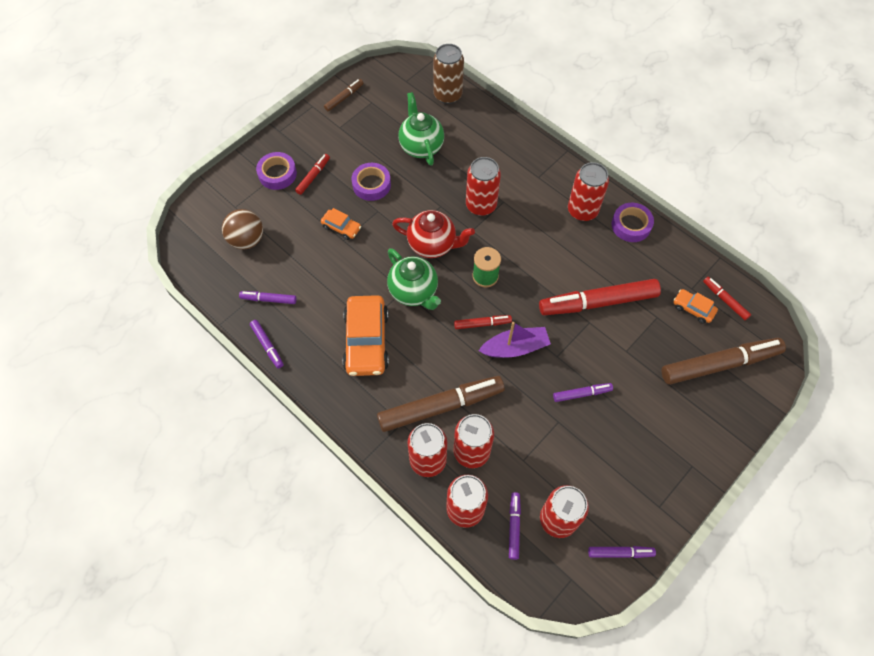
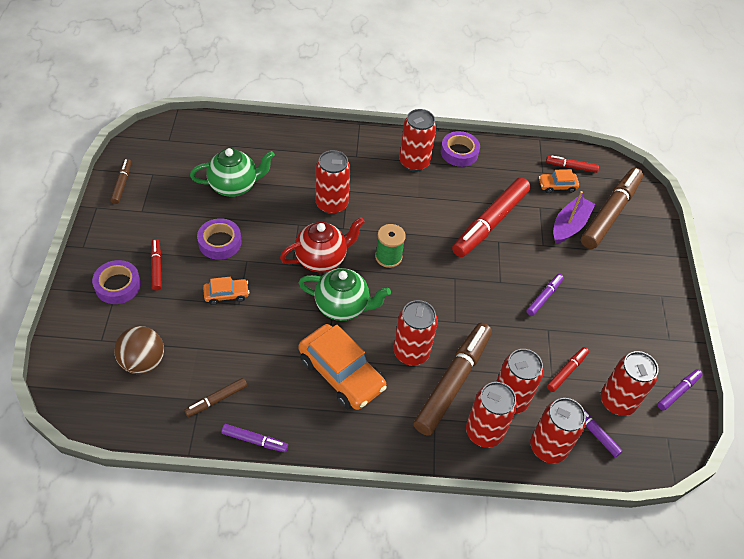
camera: 45 degrees left, 10 degrees down
(268, 299) = (216, 400): purple marker -> brown marker
(421, 146) = (234, 186): green teapot -> green teapot turned 135 degrees clockwise
(431, 362) = (411, 352): none -> red can
(448, 95) = (218, 132): brown can -> none
(482, 324) = (422, 295): red marker -> red marker (566, 371)
(515, 348) = (464, 296): purple boat -> purple boat (569, 225)

